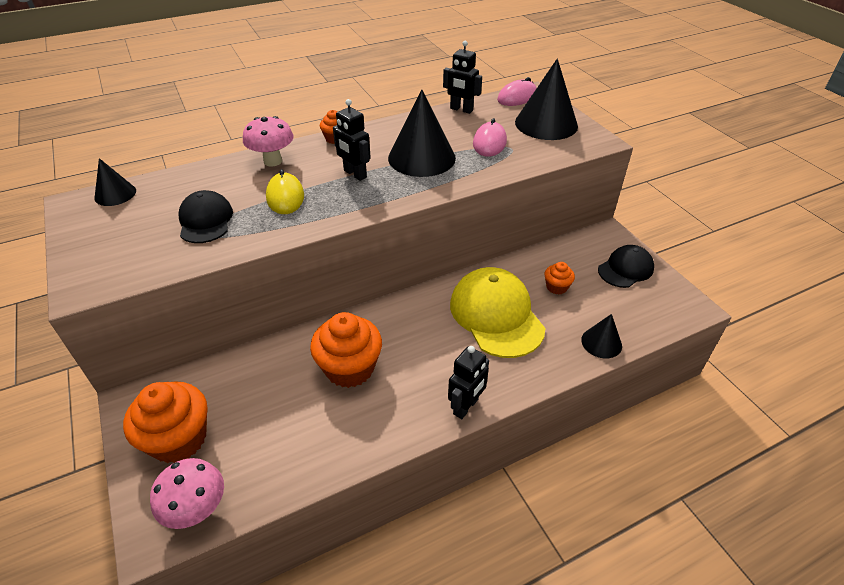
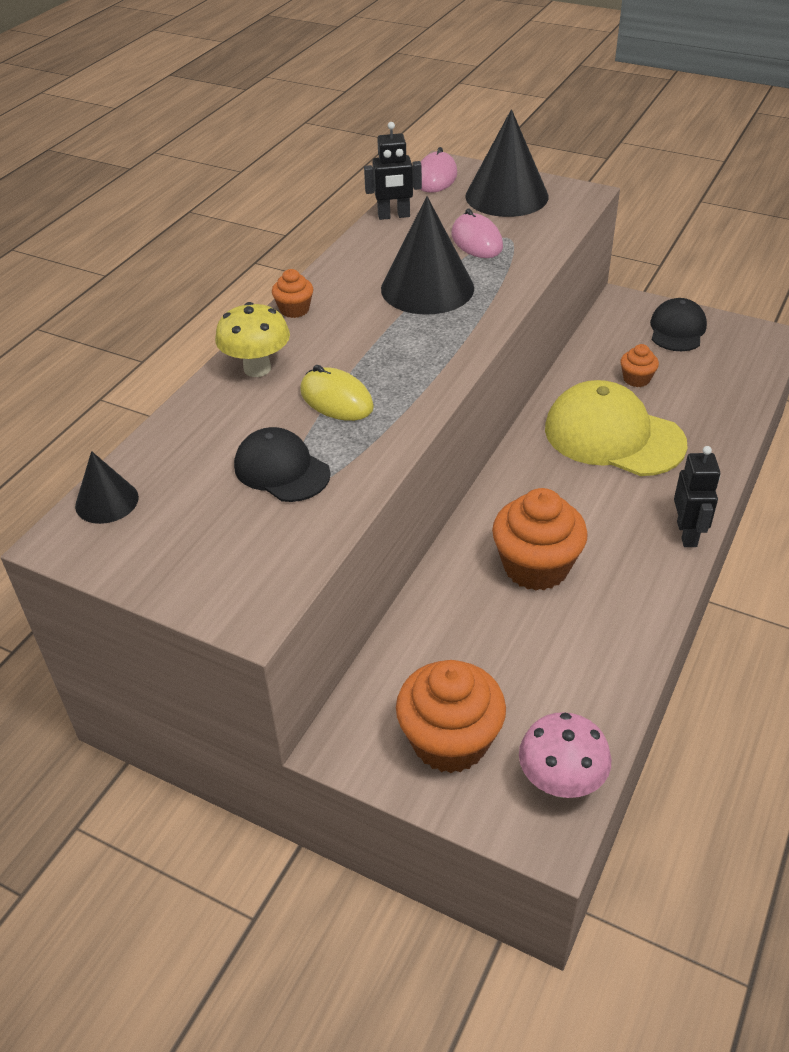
camera: 35 degrees left, 0 degrees up
(273, 161) = (257, 368): pink mushroom -> yellow mushroom
(355, 174) = (379, 338): black robot -> none
(601, 342) = (733, 410): black cone -> none

